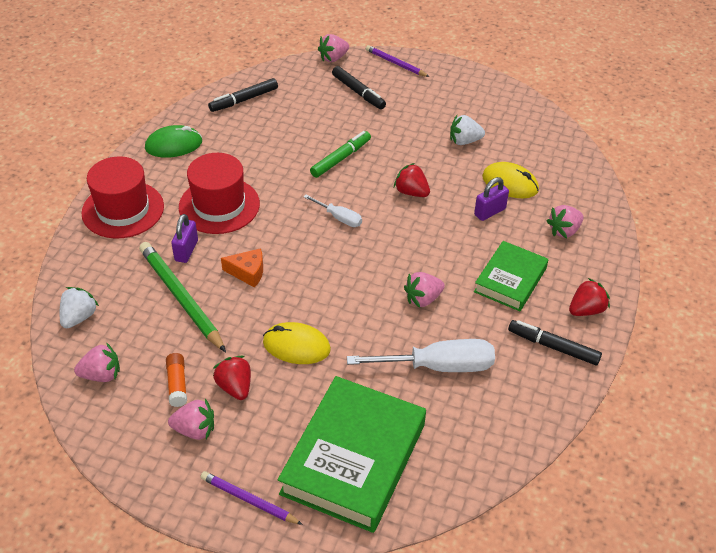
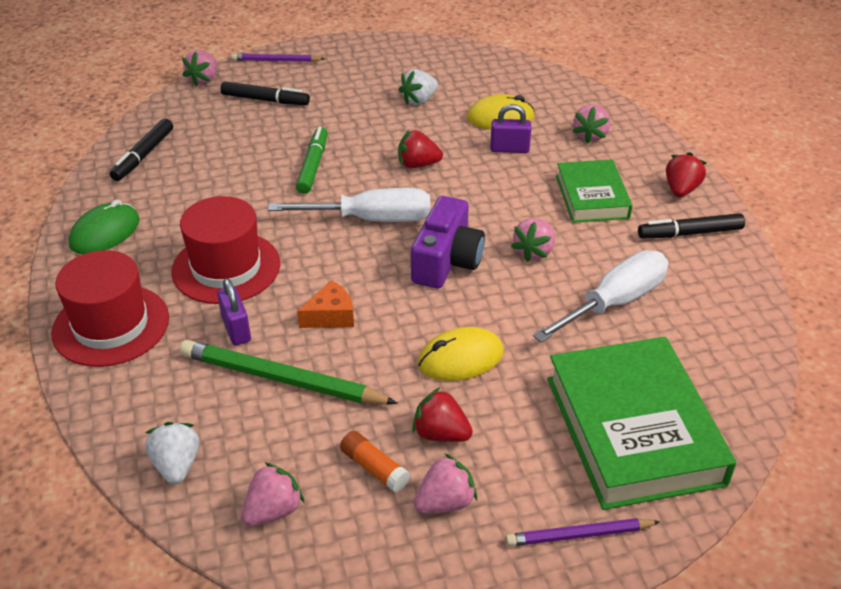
camera: 35 degrees left, 5 degrees down
(339, 218) = (371, 219): white screwdriver -> white screwdriver, size x1.88
(357, 274) = (446, 261): none -> purple camera
(490, 212) = (509, 149): purple padlock -> purple padlock turned 75 degrees clockwise

